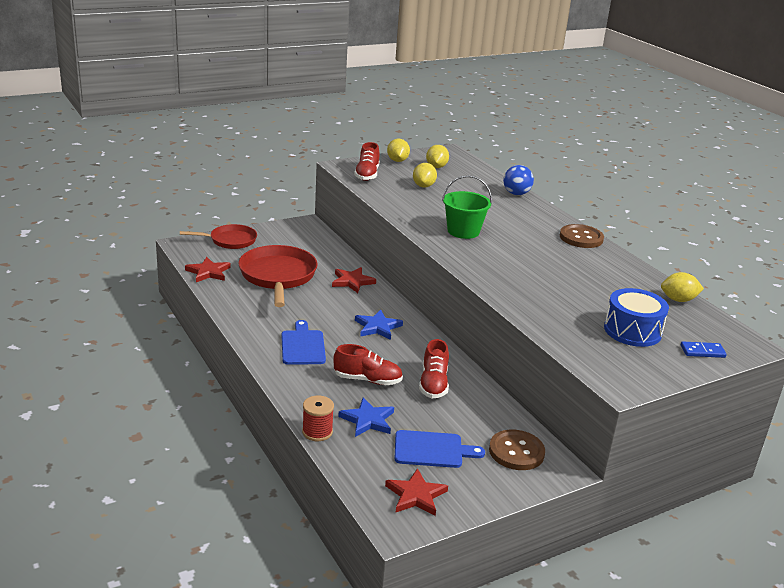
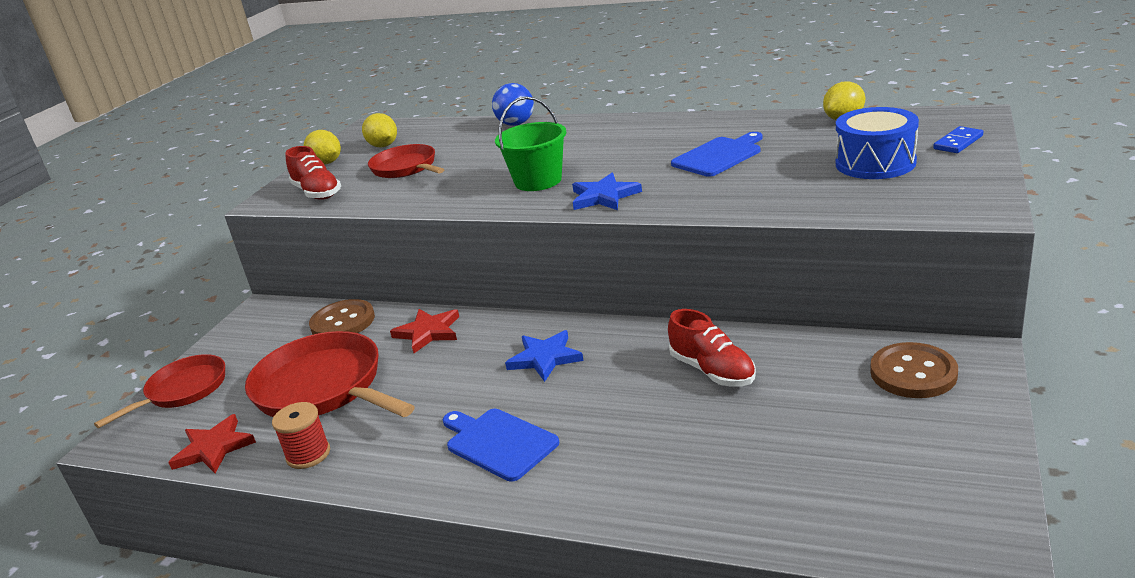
camera: 35 degrees left, 0 degrees up
(317, 432) = (702, 529): red spool -> red spool (308, 454)
(367, 380) = (641, 421): red shoe -> none
(367, 420) = (726, 465): blue star -> blue star (604, 196)
(416, 495) = (932, 503): red star -> none
(423, 186) = (406, 168): yellow lemon -> red pan
(432, 450) = (846, 439): blue cutting board -> blue cutting board (719, 156)
(581, 238) = (656, 123): brown button -> brown button (343, 322)

